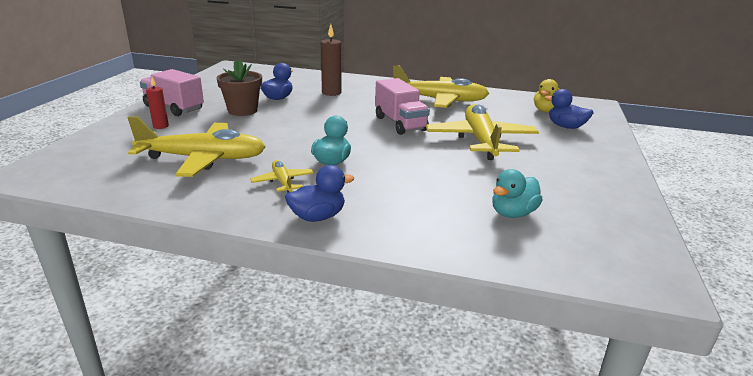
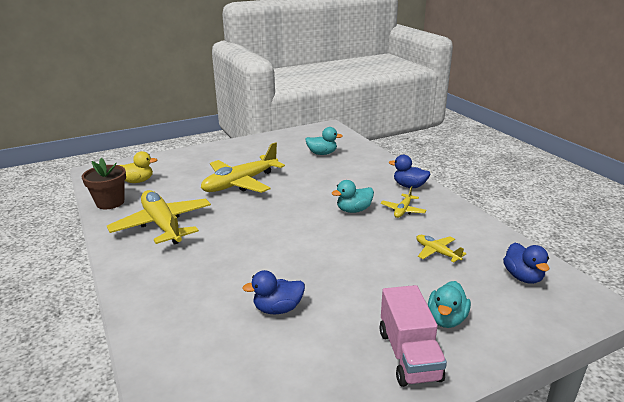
camera: 130 degrees left, 0 degrees up
(161, 126) = (446, 319): red candle -> turquoise duck
(203, 159) = (437, 252): yellow plane -> yellow plane, size x0.47
(242, 110) = (341, 304): brown flower pot -> brown flower pot (110, 202)
(331, 93) = (214, 288): brown candle -> none
(400, 123) = (250, 218): pink truck -> none
(566, 127) = (170, 168): blue duck -> blue duck (523, 277)

